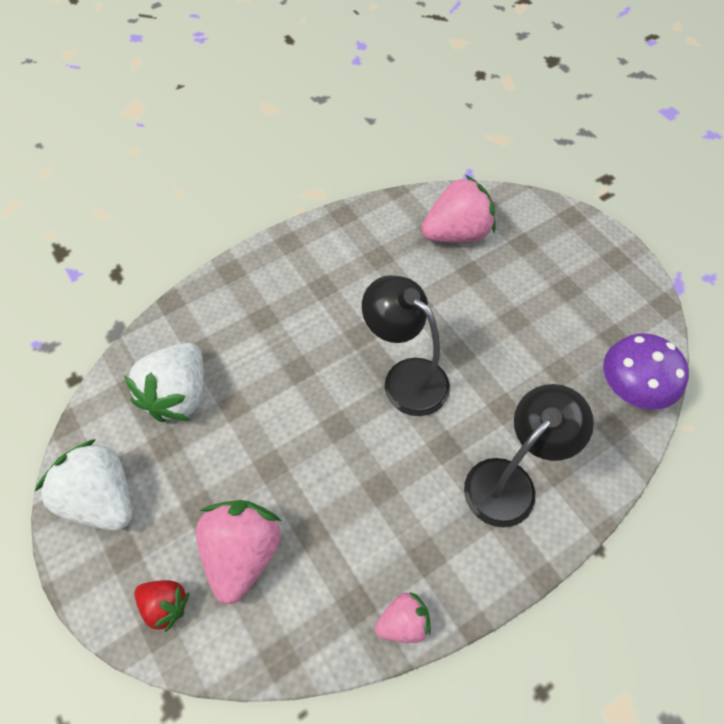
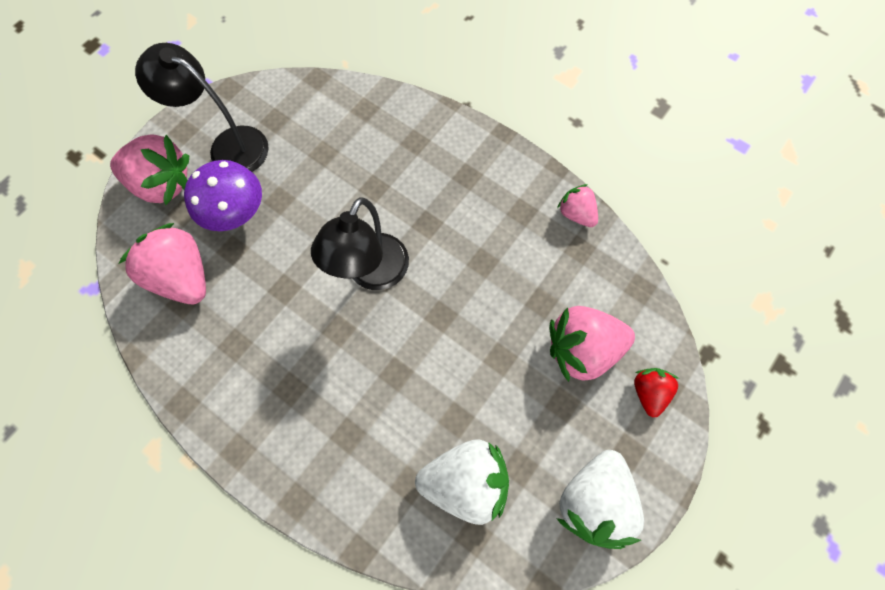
camera: 110 degrees left, 10 degrees up
(509, 481) = (438, 170): black lamp -> black lamp (228, 146)
(558, 234) = (163, 184): none -> pink strawberry
(630, 389) = (324, 102): purple mushroom -> purple mushroom (236, 213)

